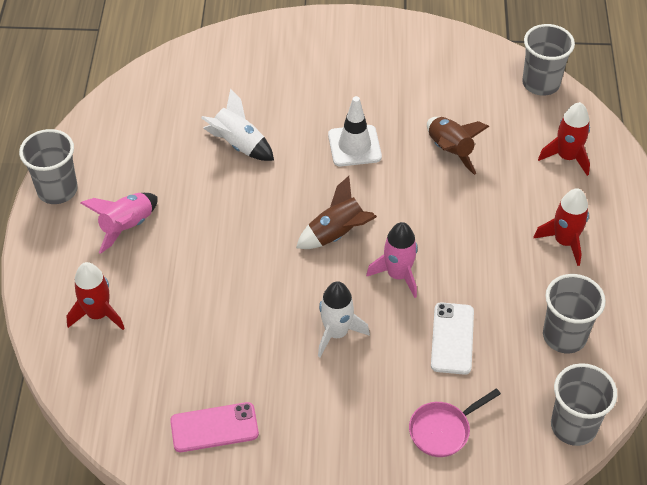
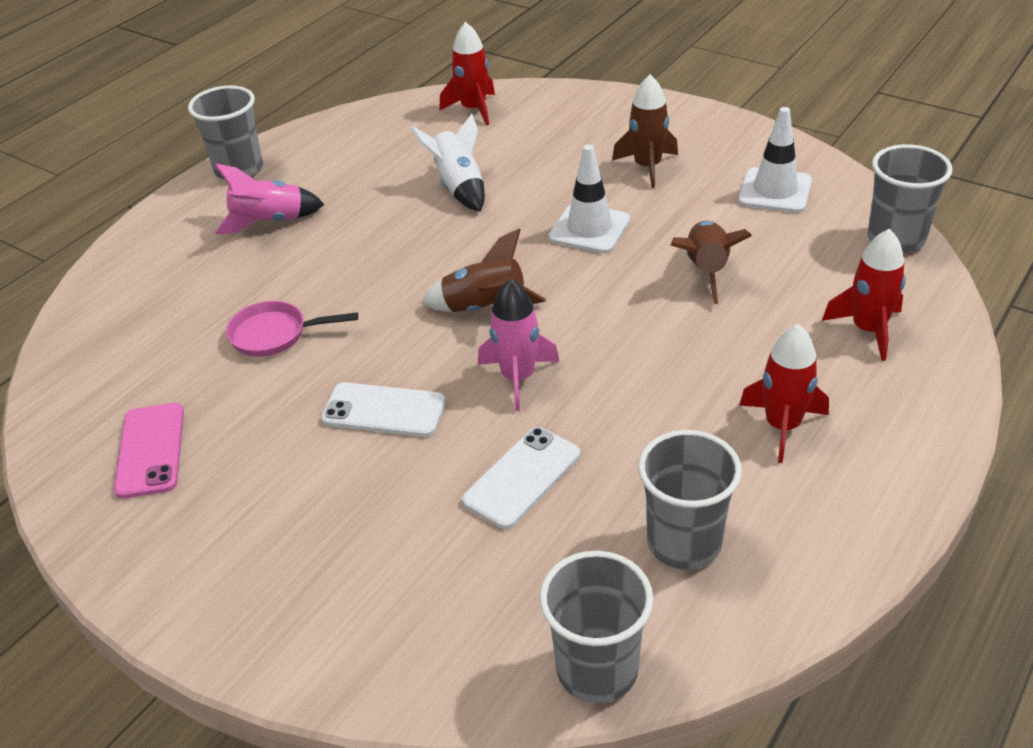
camera: 35 degrees right, 10 degrees down
(98, 314) = (157, 290): red rocket -> red rocket (473, 109)
(214, 427) = (150, 450): pink phone -> pink phone turned 60 degrees clockwise
(336, 333) = (384, 410): white rocket -> white phone
(353, 80) = (647, 167): none -> brown rocket
(443, 430) = (408, 583): pink pan -> pink pan (275, 334)
(447, 71) = (775, 191): none -> white traffic cone

